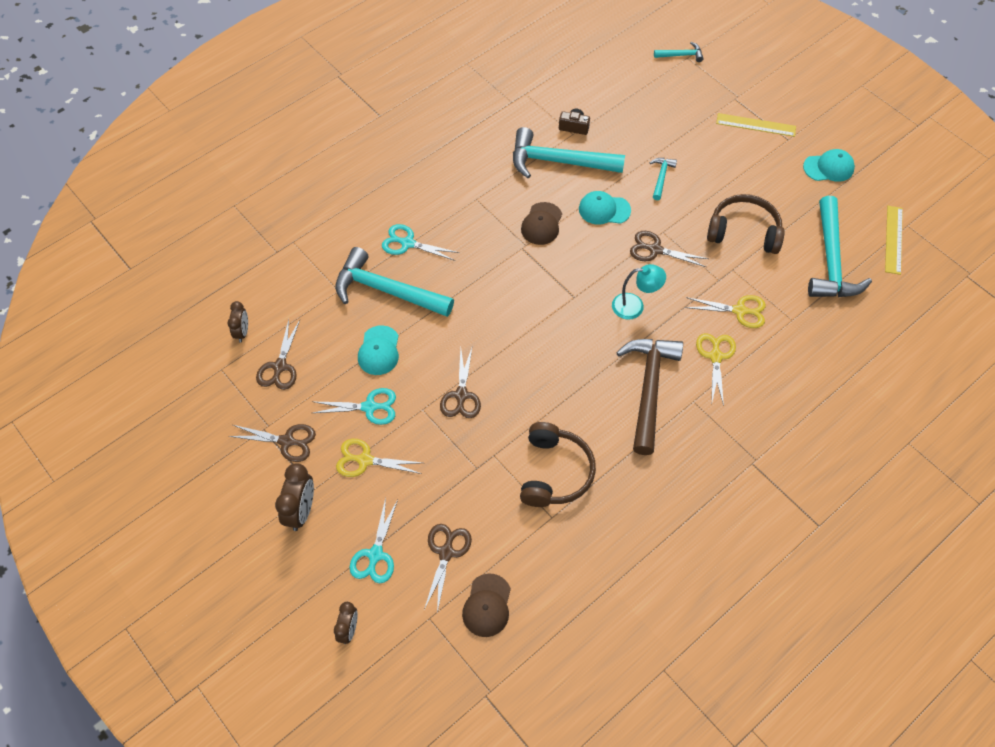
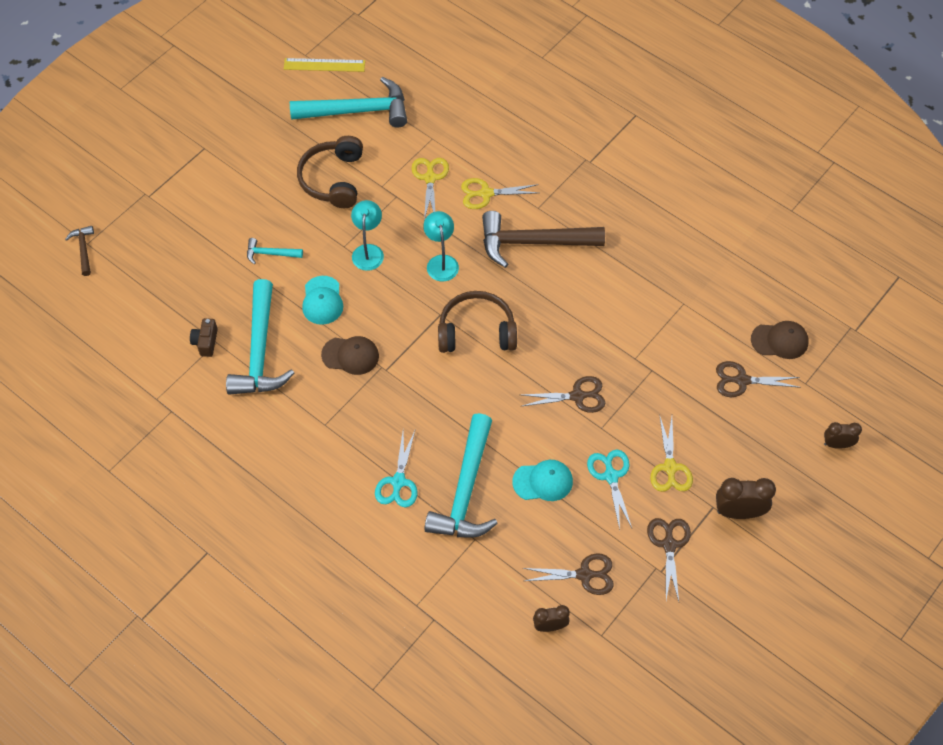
camera: 100 degrees left, 0 degrees up
(375, 555) = (762, 438): turquoise scissors -> none
(554, 472) = (639, 307): brown headphones -> brown headphones (476, 331)
(655, 250) = (368, 251): brown scissors -> turquoise lamp
(681, 55) = (83, 249): turquoise hammer -> brown hammer
(756, 125) = (186, 176): yellow ruler -> none
(828, 167) = (239, 114): turquoise cap -> none

